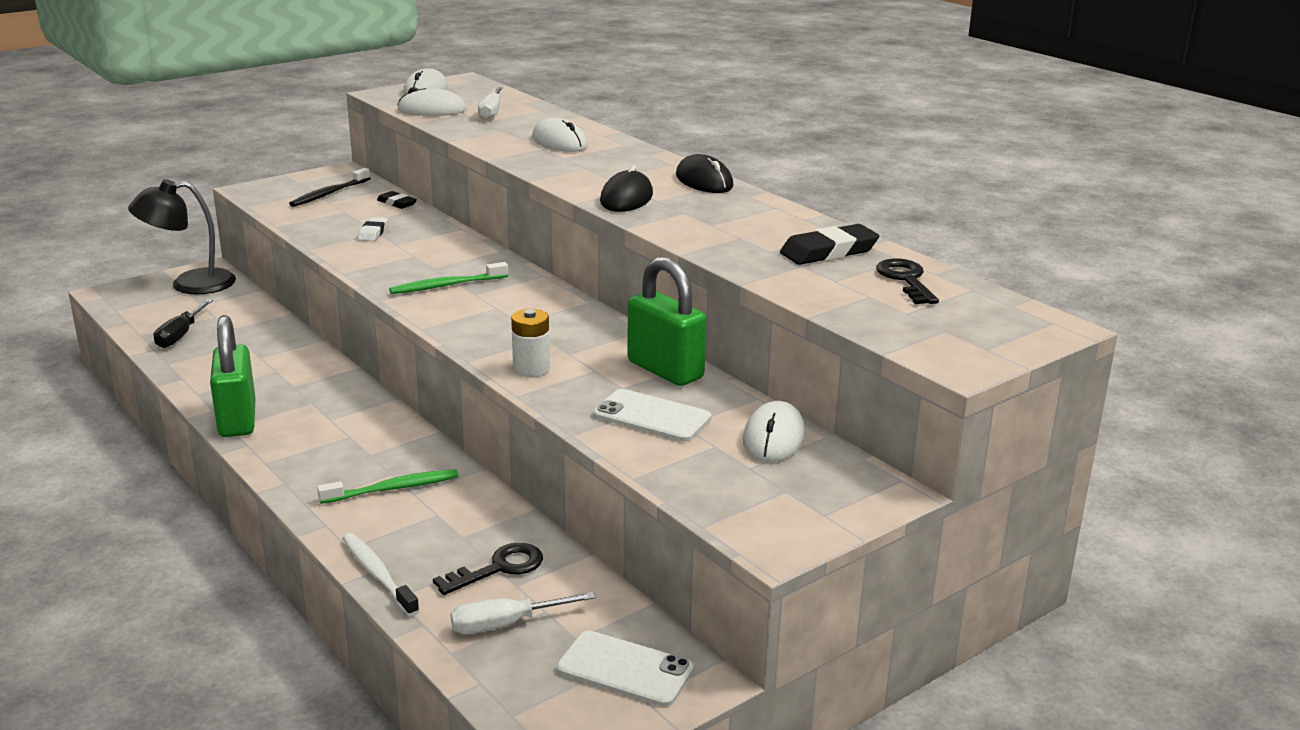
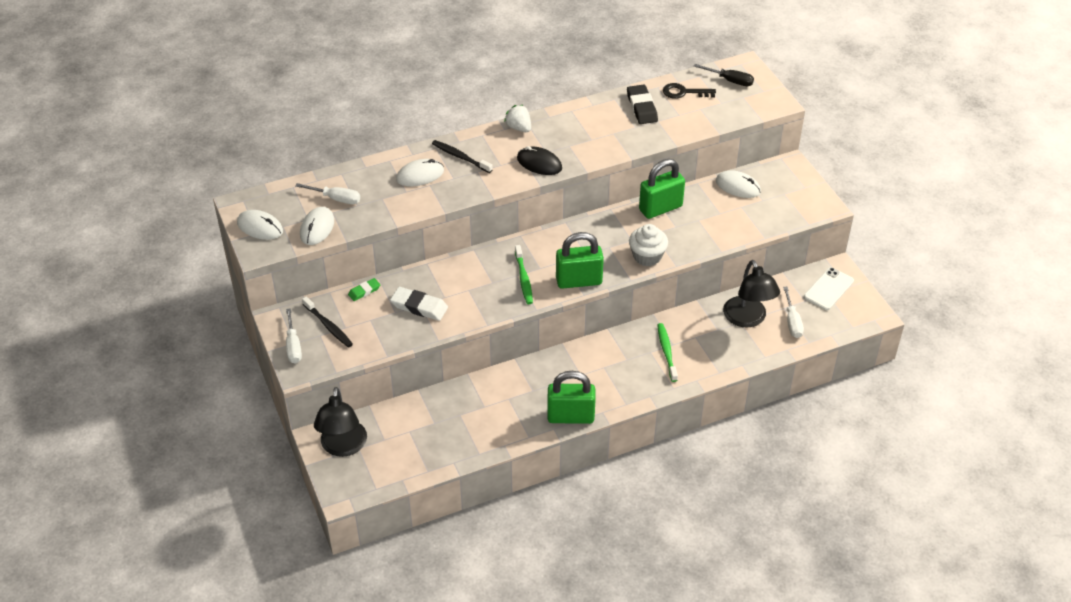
camera: 75 degrees left, 20 degrees up
(180, 335) = (435, 448): black screwdriver -> black screwdriver (730, 81)
(292, 182) = (293, 346): none -> white screwdriver
(373, 232) = (419, 306): white eraser -> white eraser, size x1.71
(378, 574) = (745, 362): white toothbrush -> none
(397, 203) = (364, 291): black eraser -> green eraser
(452, 322) = (579, 281): none -> green padlock
(499, 568) = (748, 319): black key -> black lamp
(531, 369) = (647, 256): white battery -> white cupcake
(612, 157) = (460, 157): none -> black toothbrush
(652, 416) = (709, 222): white phone -> none
(704, 181) = (519, 128): black mouse -> white strawberry

